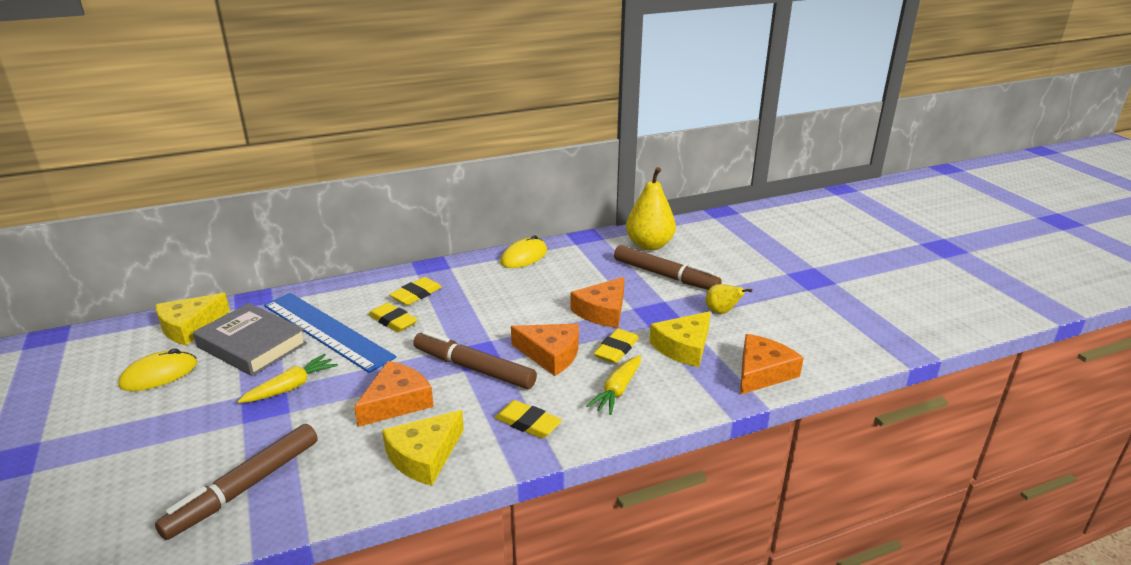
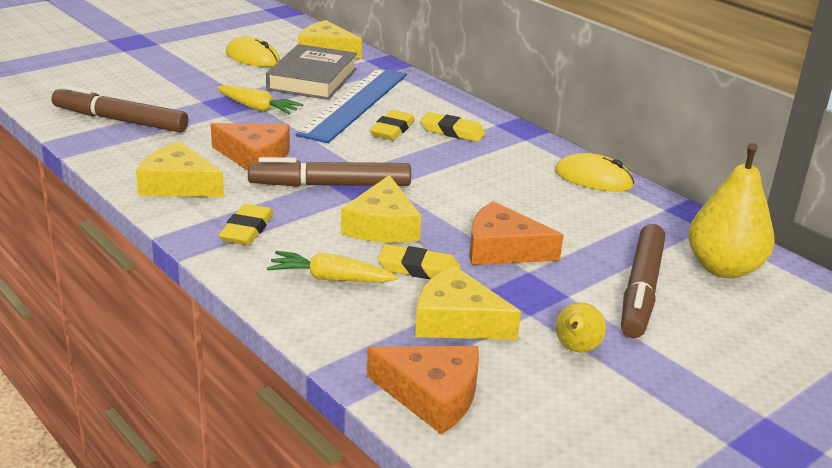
camera: 70 degrees right, 0 degrees up
(473, 368) = (330, 185): brown marker -> brown marker turned 105 degrees counterclockwise
(551, 354) = (382, 226): orange cheese -> yellow cheese

